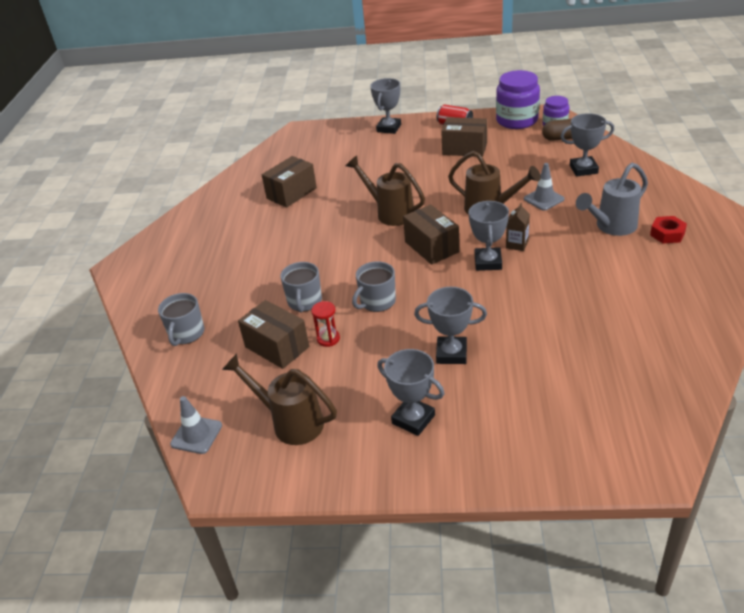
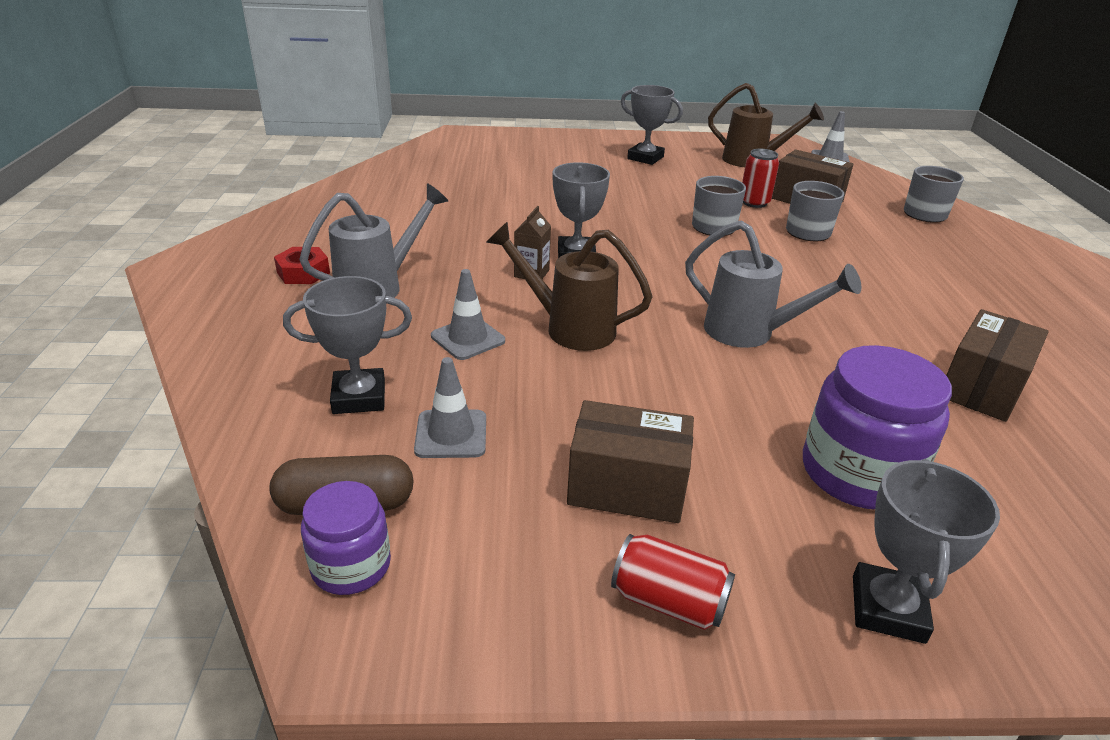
camera: 170 degrees right, 5 degrees down
(328, 339) = (754, 202): red hourglass -> red can
(390, 213) = (750, 333): brown watering can -> grey watering can
(431, 247) = (660, 278): brown box -> none
(451, 353) = (617, 187): grey trophy -> none
(517, 120) = (462, 606): purple jar -> purple jar (857, 473)
(536, 159) = (451, 434): none -> grey traffic cone

